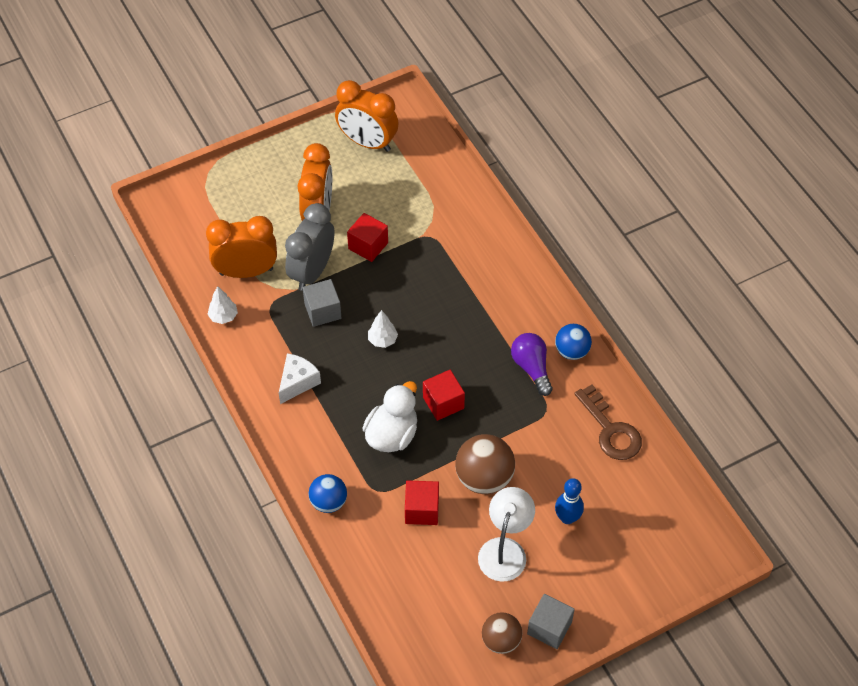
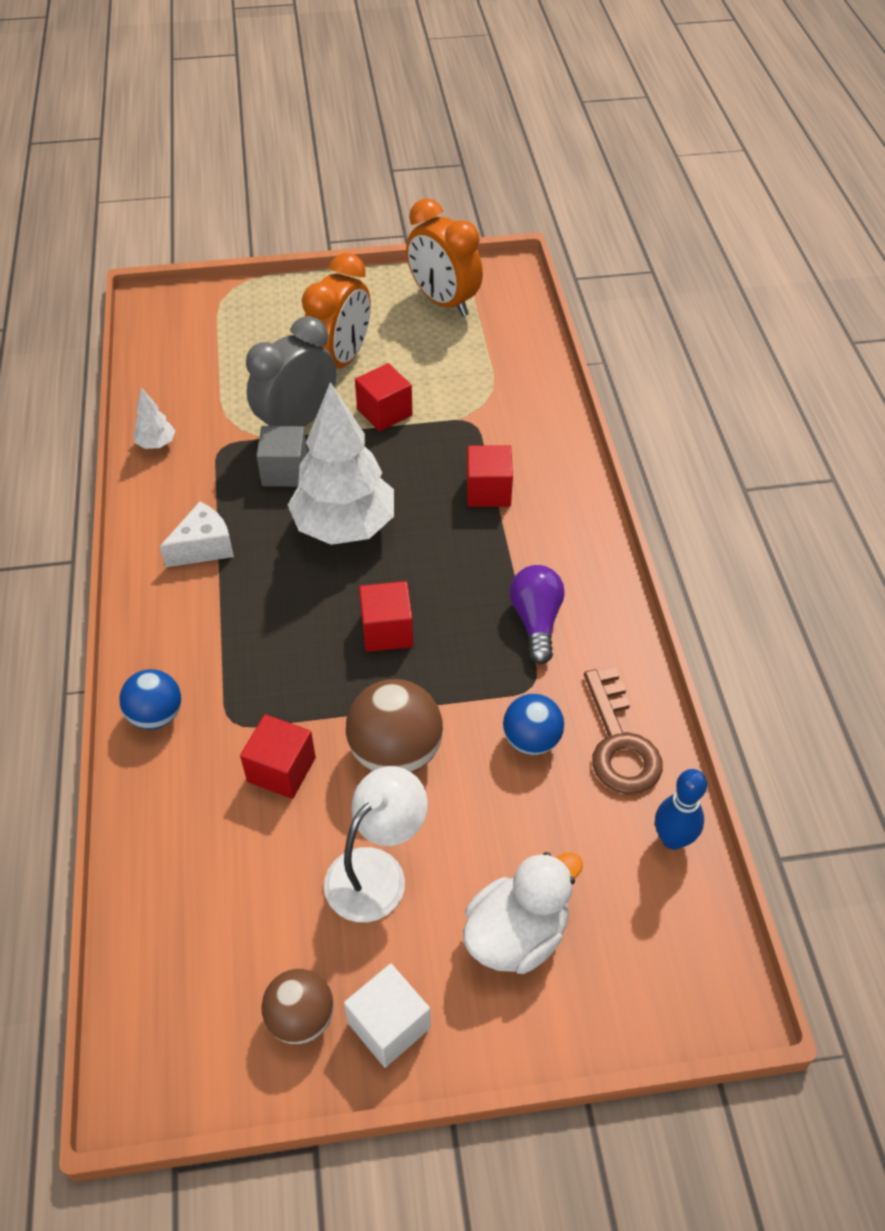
camera: 20 degrees right, 5 degrees down
(246, 271) = (215, 402): orange clock -> none
(382, 340) = (344, 527): white tree -> white tree, size x2.39
(392, 434) = (293, 651): white duck -> white duck (517, 934)
(464, 285) = (488, 491): none -> red cube
(549, 628) = (389, 1025): grey cube -> white cube
(567, 518) = (496, 854): blue bowling pin -> blue bowling pin (672, 839)
(571, 351) = (605, 615): blue ball -> blue ball (531, 740)

